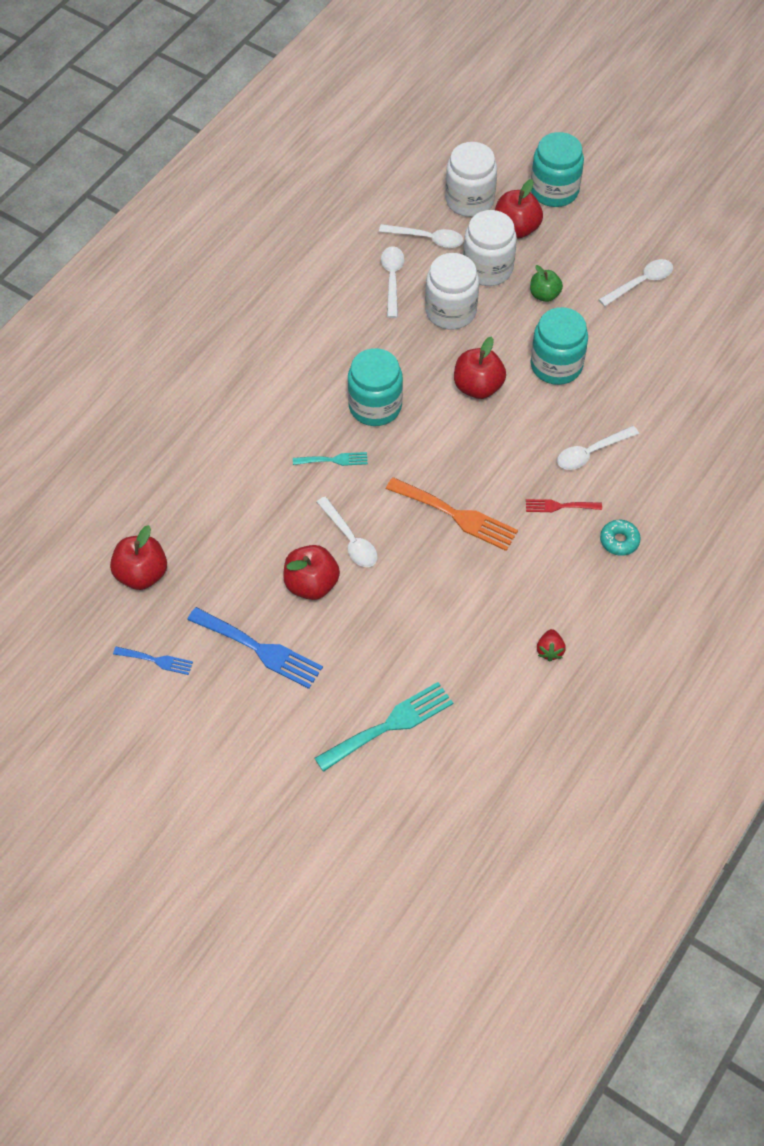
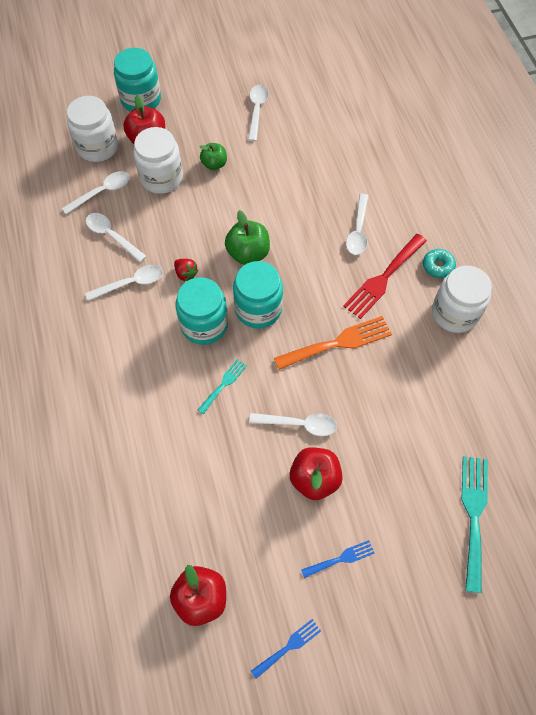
camera: 50 degrees left, 5 degrees up
(260, 649) = (341, 558): blue fork -> blue fork, size x0.55
(361, 327) = (131, 283): none -> white spoon
(450, 311) = (173, 223): white jar -> white jar (454, 313)
(478, 387) = (248, 253): red apple -> green apple
(550, 650) = (489, 368): red strawberry -> red strawberry (186, 274)
(556, 365) = (274, 199): turquoise jar -> turquoise jar (258, 309)
(559, 506) = (383, 279): red fork -> red fork, size x1.83

